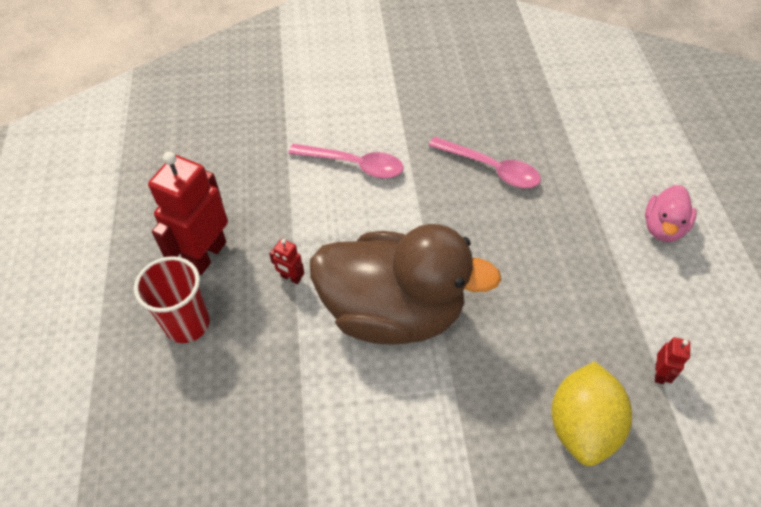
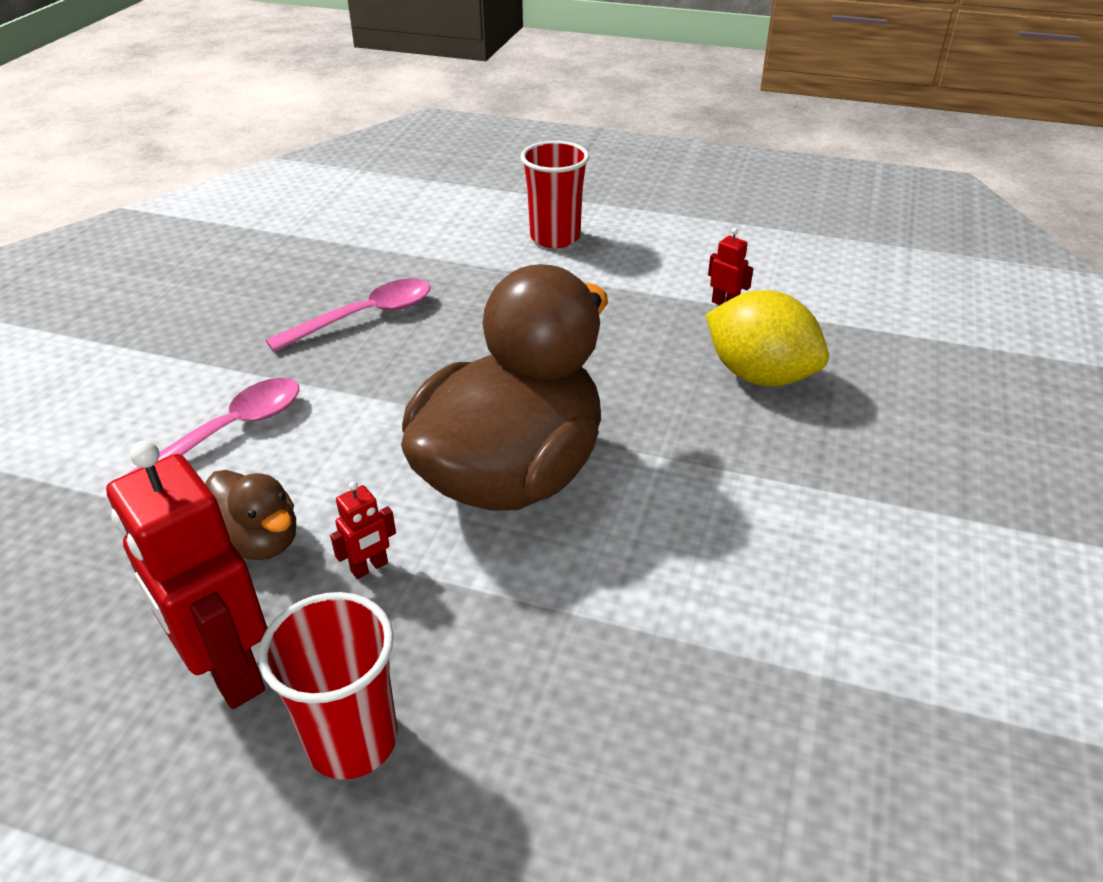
camera: 65 degrees left, 15 degrees down
(286, 222) = (258, 541): none -> brown duck
(662, 228) = (555, 237): pink duck -> red cup

